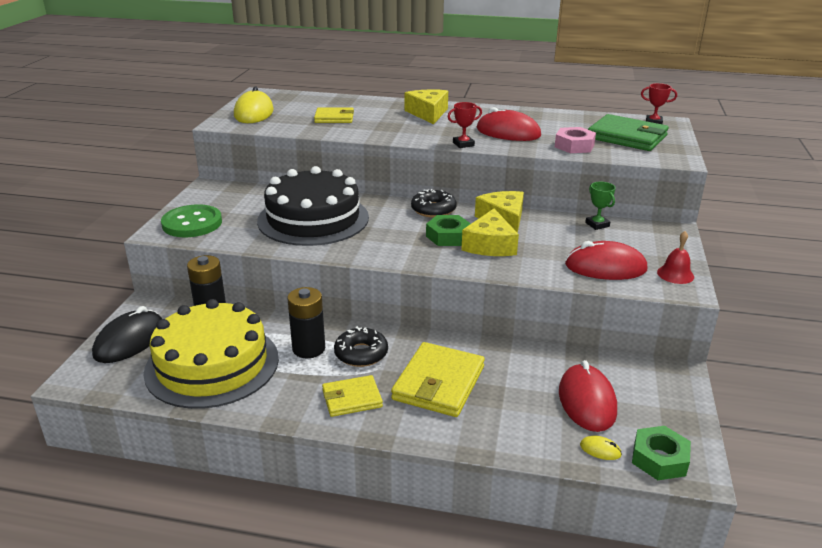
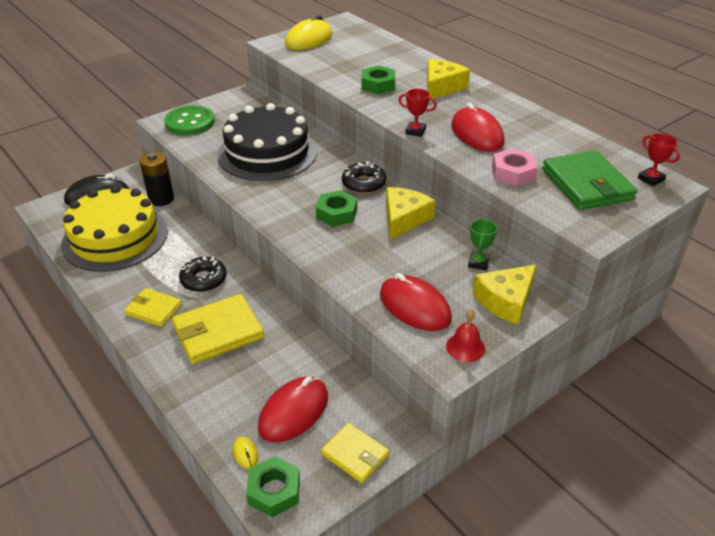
camera: 40 degrees right, 10 degrees up
(308, 349) = (179, 257): black battery -> none
(334, 118) = (358, 65): yellow wallet -> yellow wallet (355, 454)
(377, 126) = (378, 85): none -> green nut
(490, 245) = (355, 237): yellow cheese -> yellow cheese (505, 301)

